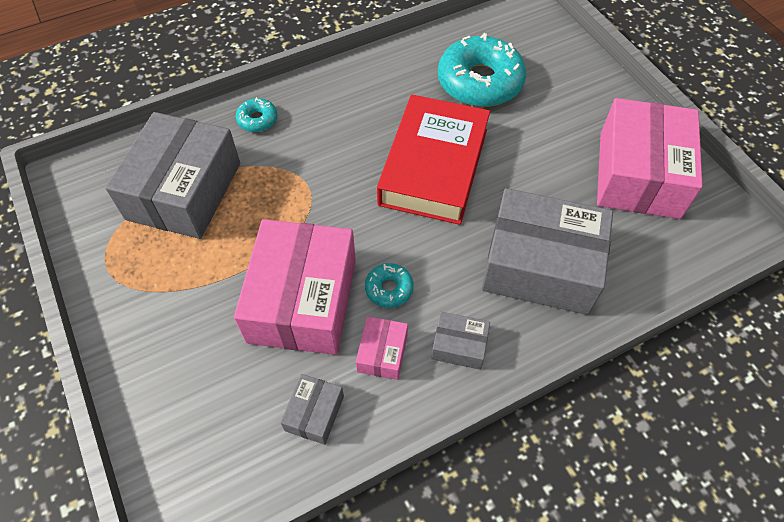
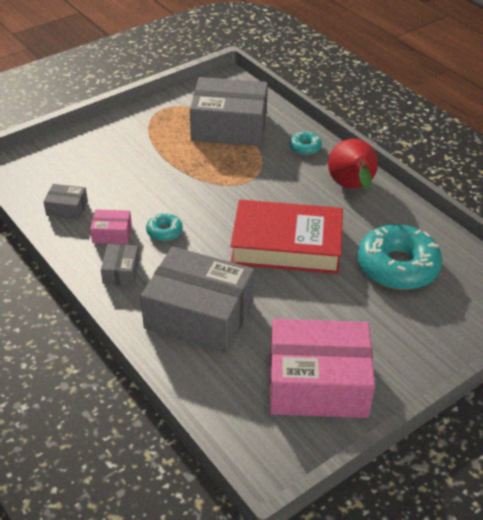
camera: 80 degrees right, 15 degrees down
(303, 300) = (149, 192): pink box -> none
(346, 92) = (351, 187): none -> red pear
(540, 265) = (199, 314): grey box -> grey box turned 75 degrees counterclockwise

